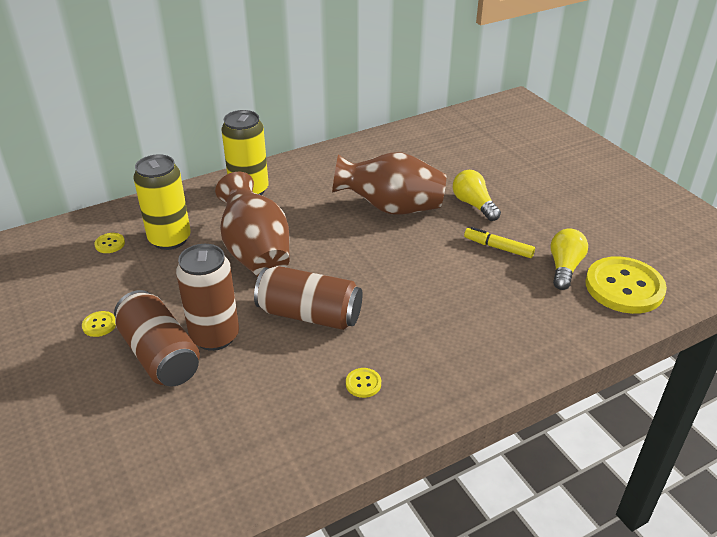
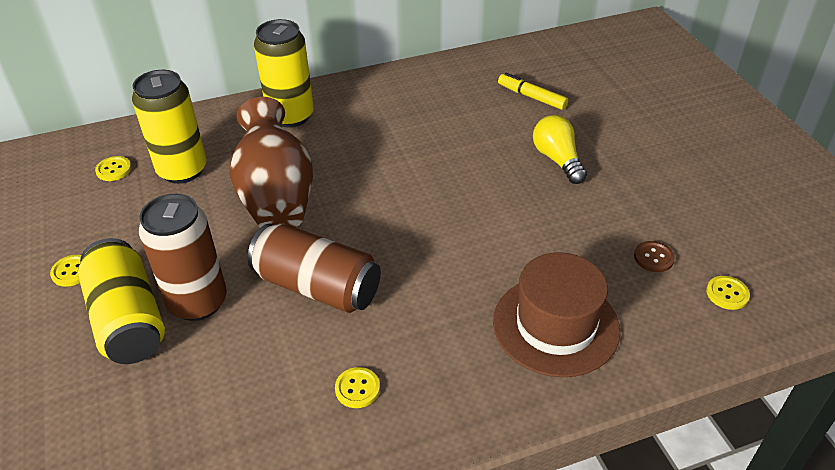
camera: 10 degrees right, 5 degrees up
(160, 355) = (128, 319): brown can -> yellow can
(391, 208) = (453, 155): brown vase -> none
(498, 247) = (574, 221): yellow marker -> yellow marker (531, 97)
(503, 322) = (555, 325): none -> brown hat
(564, 268) = (653, 257): yellow light bulb -> brown button
(624, 287) = (727, 294): yellow button -> yellow button, size x0.41

